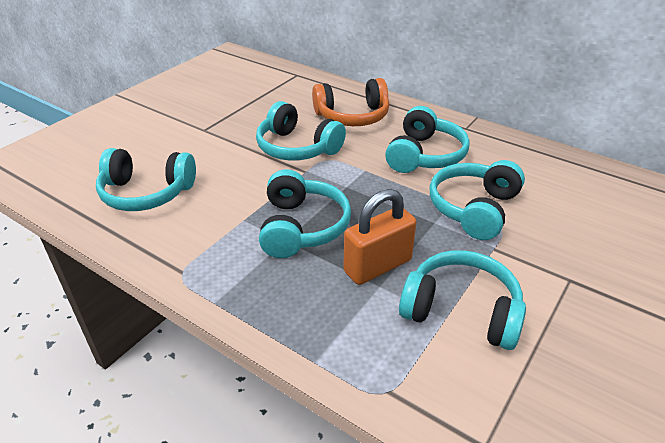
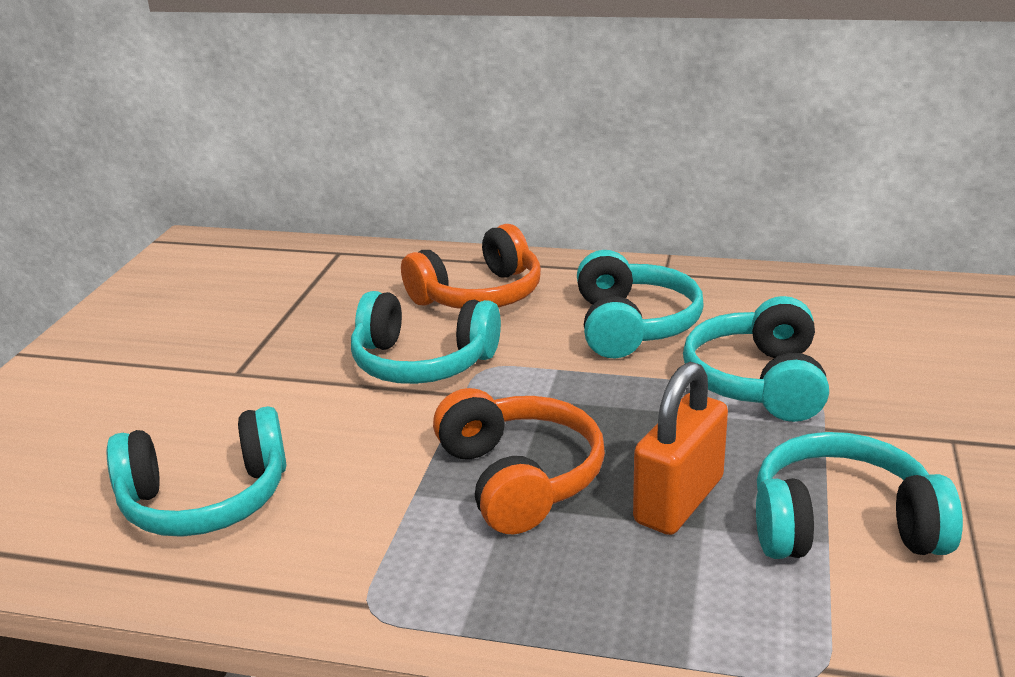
camera: 20 degrees left, 10 degrees down
(301, 227) = (519, 478): turquoise headphones -> orange headphones

